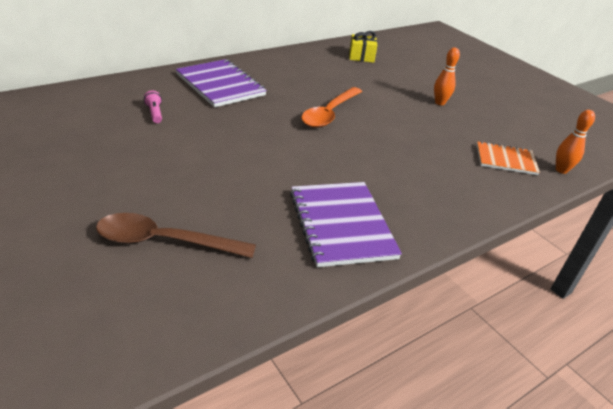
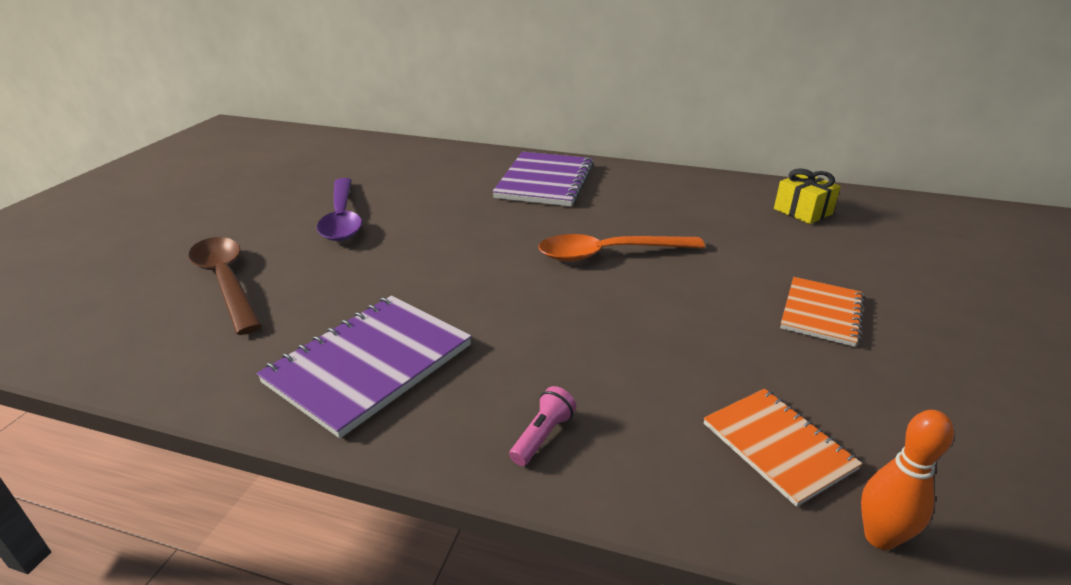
camera: 55 degrees right, 5 degrees down
(146, 164) = (342, 219): none -> purple spoon
(155, 113) = (434, 184): pink flashlight -> pink flashlight (542, 436)
(440, 103) = (821, 313): orange bowling pin -> orange notebook

